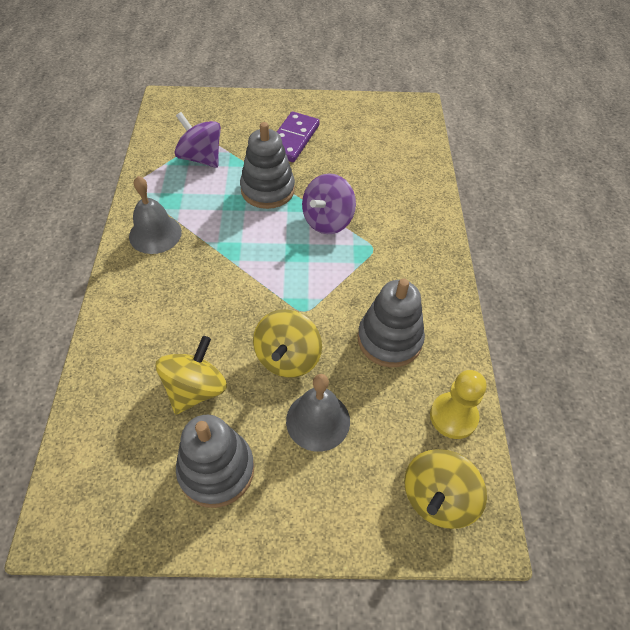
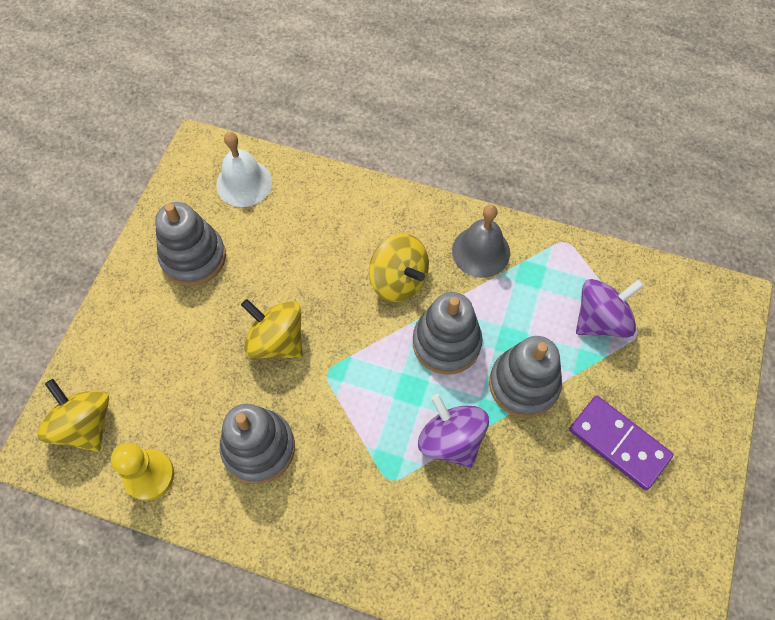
camera: 110 degrees right, 10 degrees up
(106, 453) = (244, 183): none -> white bell
(195, 389) = (275, 255): yellow spinning top -> yellow spinning top (398, 280)
(249, 239) = (446, 343): none -> grey stacking toy
(318, 420) = (201, 348): grey bell -> none

